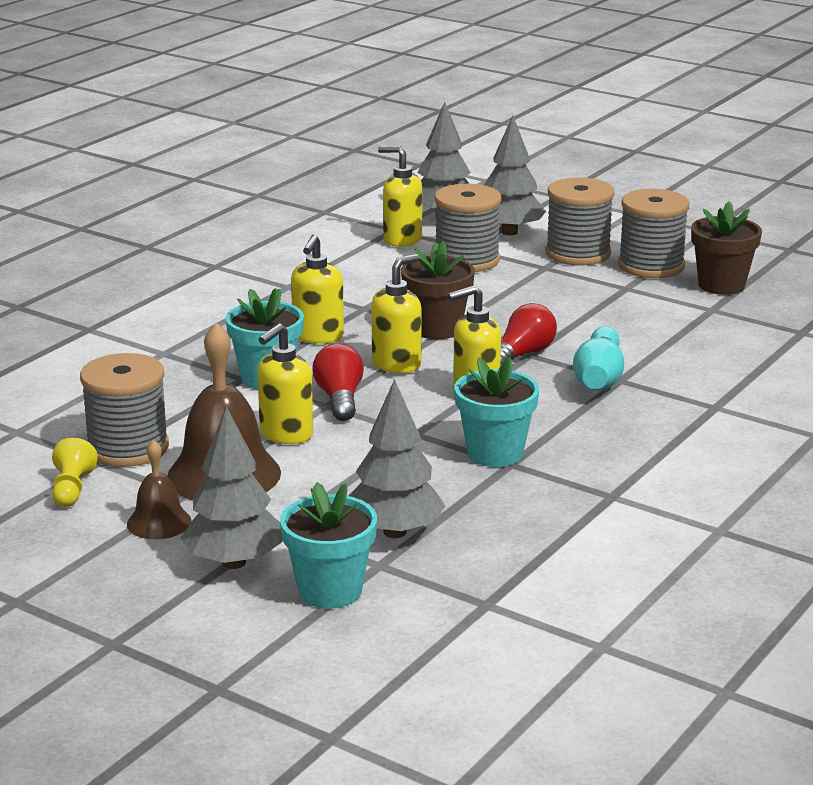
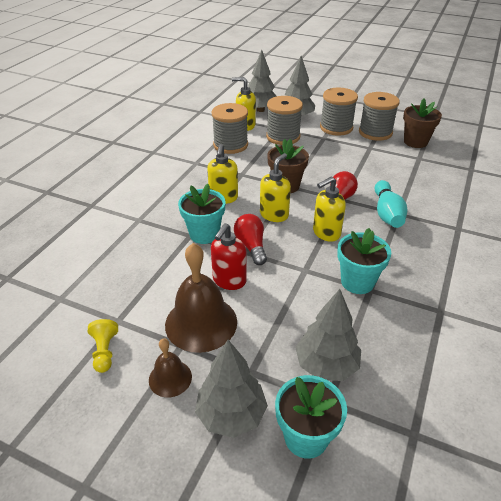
camera: 10 degrees left, 15 degrees up
(128, 448) = (134, 305): grey spool -> grey spool (230, 145)
(286, 434) = (229, 281): yellow soap dispenser -> red soap dispenser

